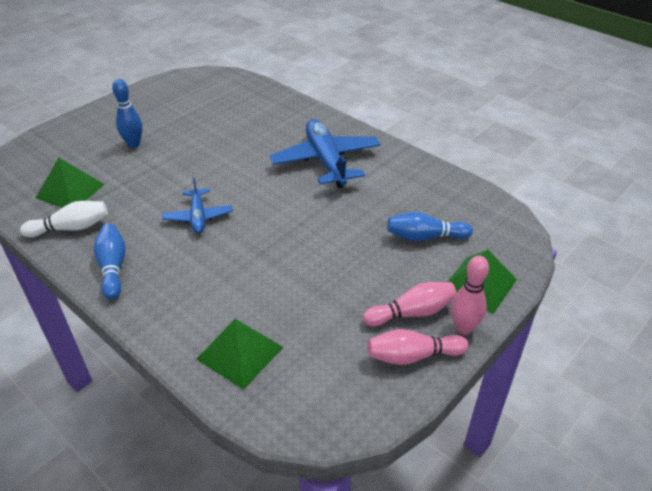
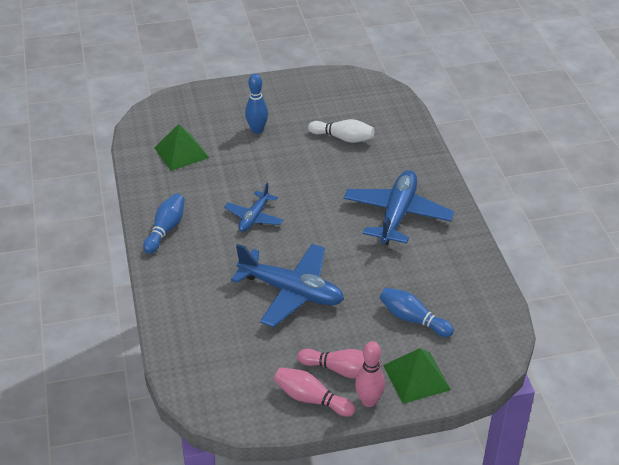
camera: 35 degrees right, 0 degrees up
(71, 228) = (160, 184): white bowling pin -> white bowling pin (343, 138)
(240, 353) = (199, 333): green pyramid -> none
(296, 265) = (291, 292): none -> blue plane

